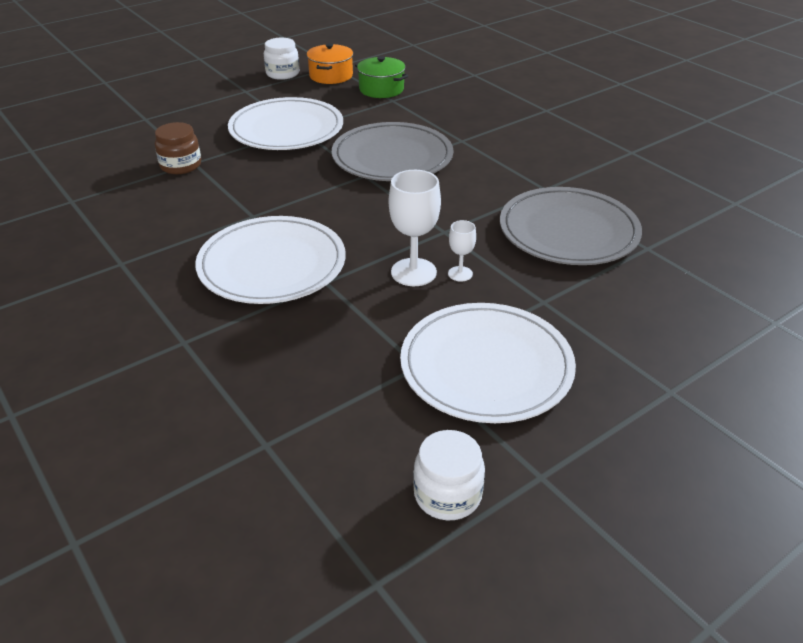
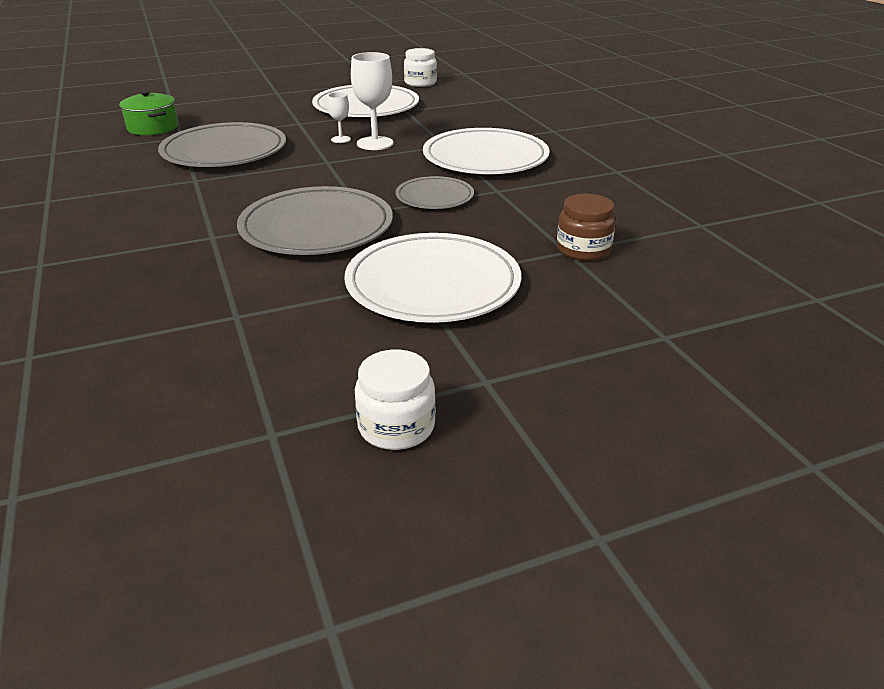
camera: 165 degrees left, 5 degrees down
(310, 200) = (434, 197): none -> grey plate
(331, 76) = (298, 401): orange pot -> none
(381, 89) = (232, 345): green pot -> green pot (153, 128)

